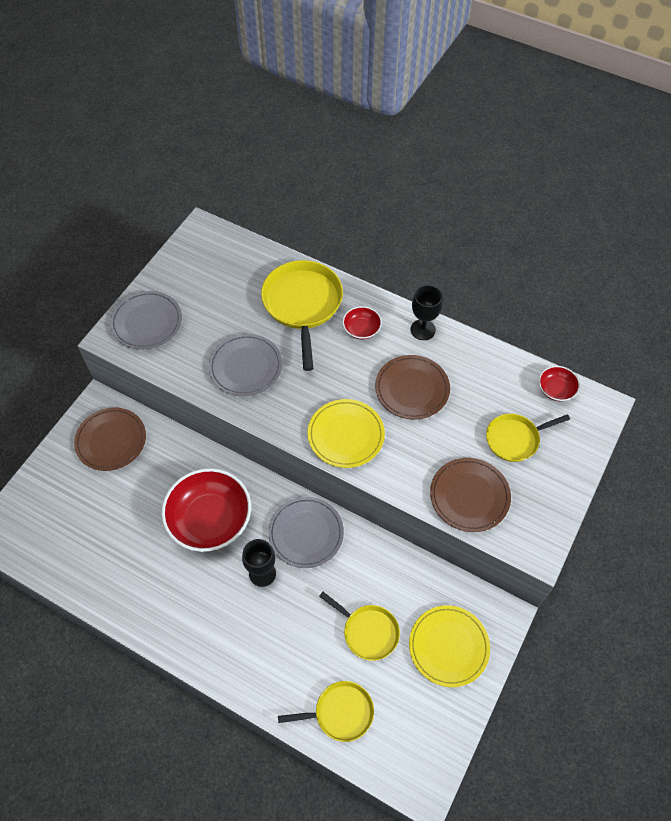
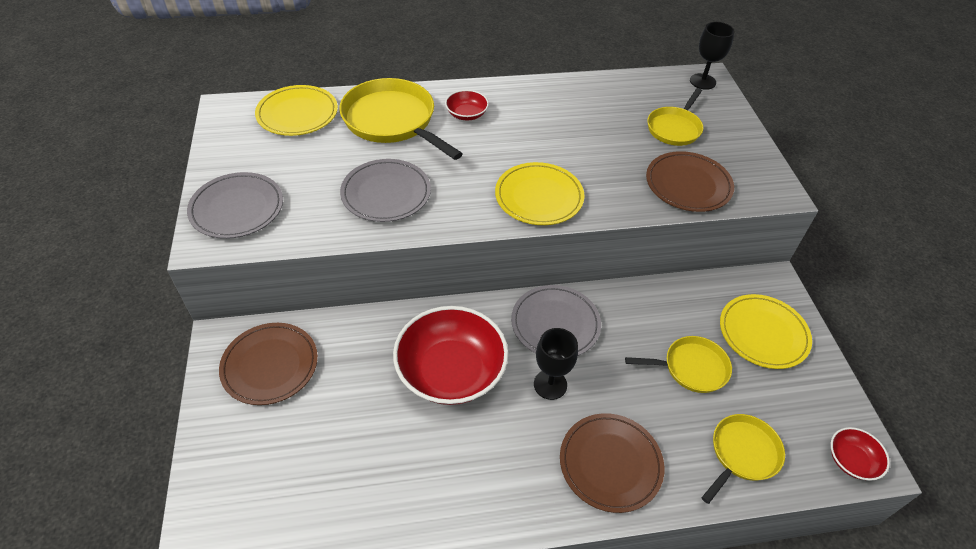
camera: 40 degrees left, 10 degrees down
(244, 261) = (297, 114): none -> yellow plate
(412, 389) = (557, 135): brown plate -> brown plate (610, 463)
(423, 330) = (519, 91): black goblet -> black goblet (702, 81)
(556, 389) = (664, 82): red bowl -> red bowl (851, 460)

